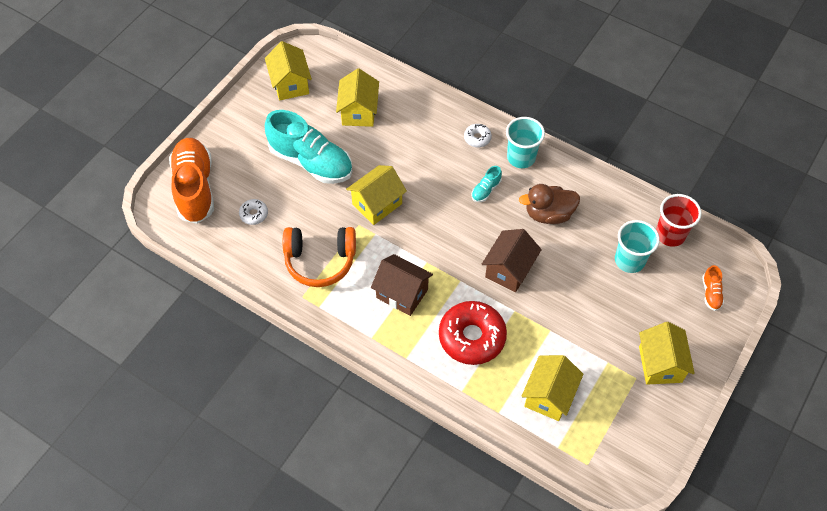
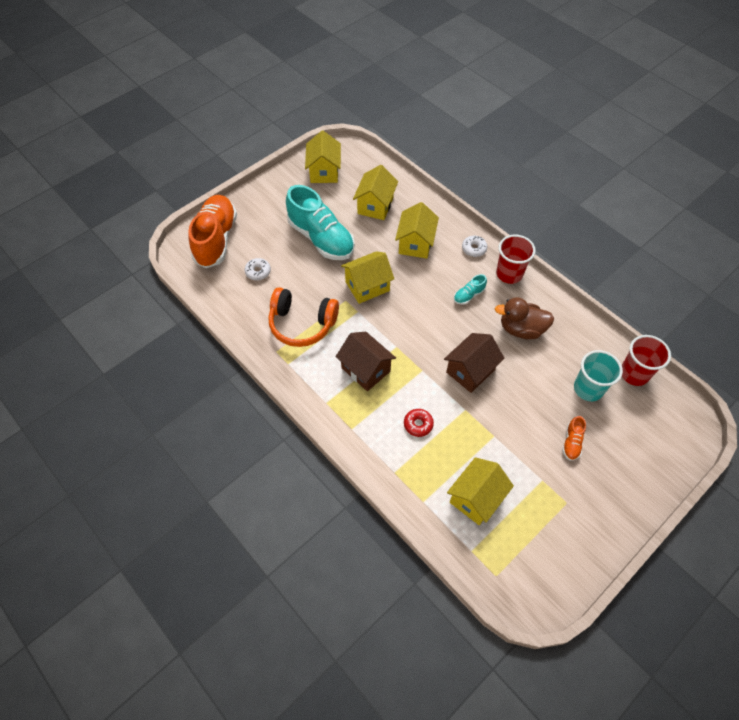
camera: 15 degrees right, 0 degrees up
(472, 337) = (418, 424): red donut -> red donut, size x0.46
(521, 157) = (509, 274): turquoise cup -> red cup
(660, 364) = (594, 495): yellow house -> yellow house (415, 243)
(711, 293) = (662, 438): orange shoe -> orange shoe (572, 442)

